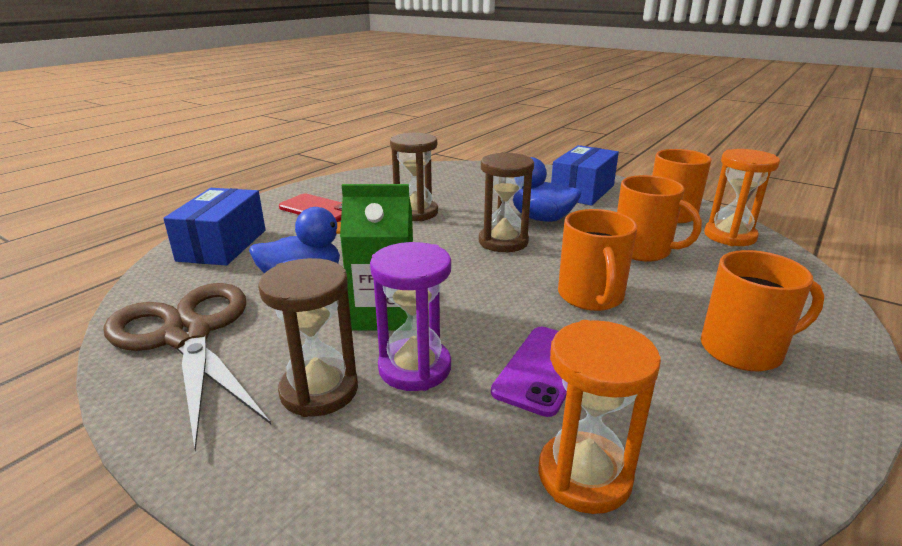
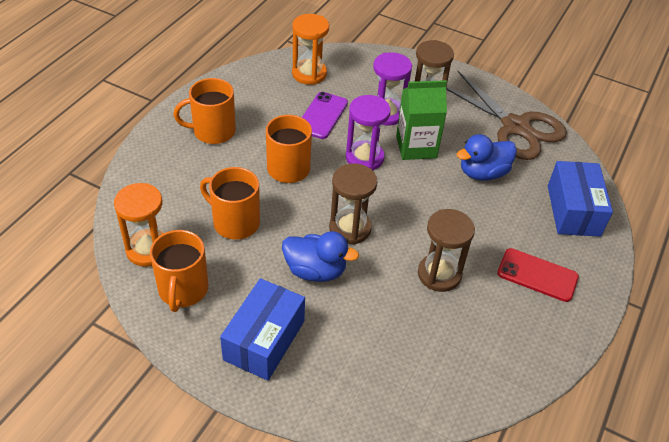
camera: 170 degrees right, 20 degrees up
(472, 303) = (364, 158): none -> purple hourglass

